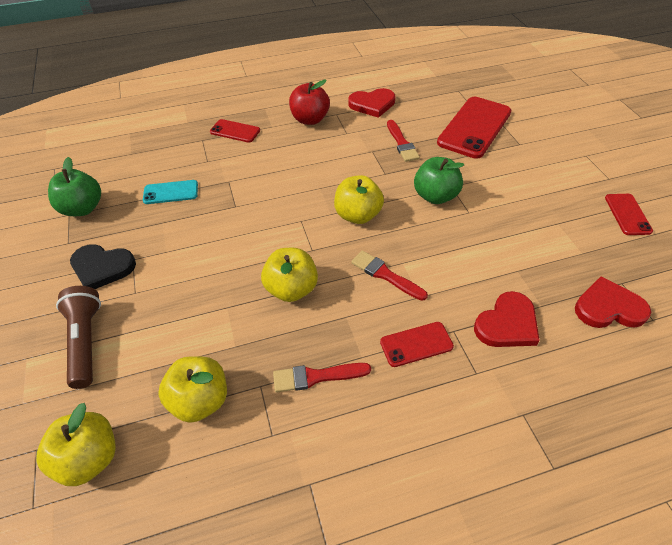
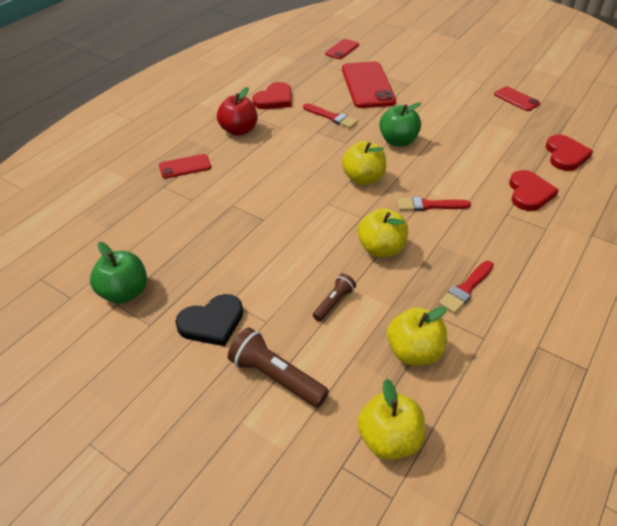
camera: 40 degrees left, 5 degrees down
(171, 192) = (192, 238): turquoise phone -> none
(197, 311) = (334, 302): none -> brown flashlight
(416, 344) = (497, 234): red phone -> red phone (342, 49)
(608, 307) = (565, 155): red heart -> red heart turned 135 degrees clockwise

